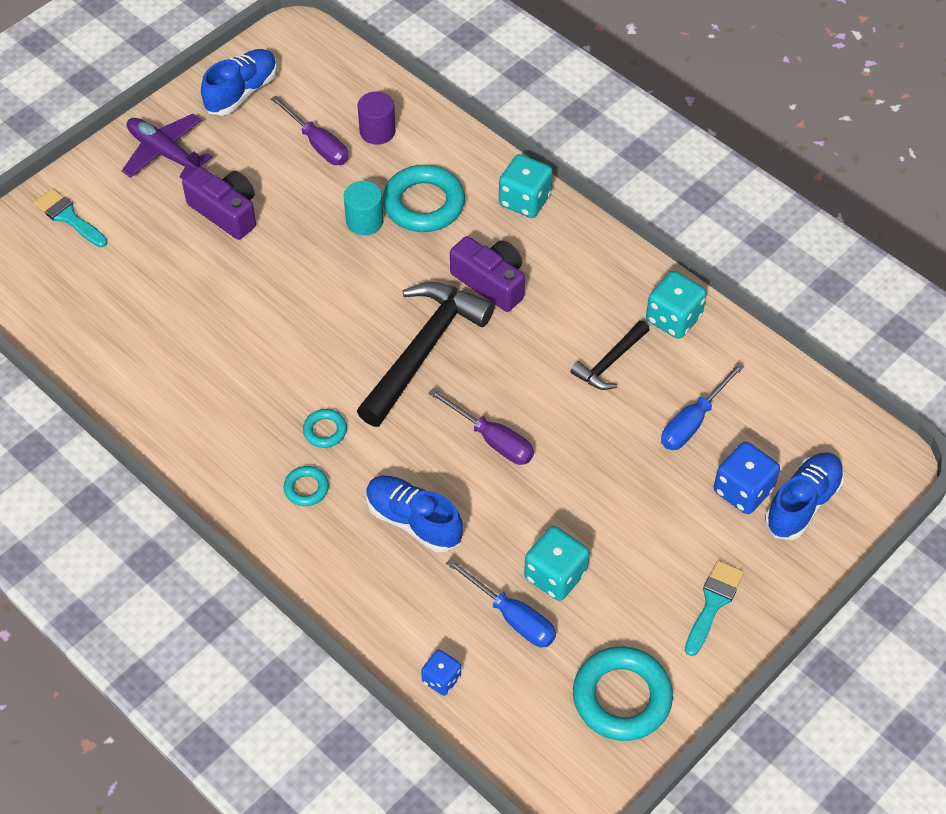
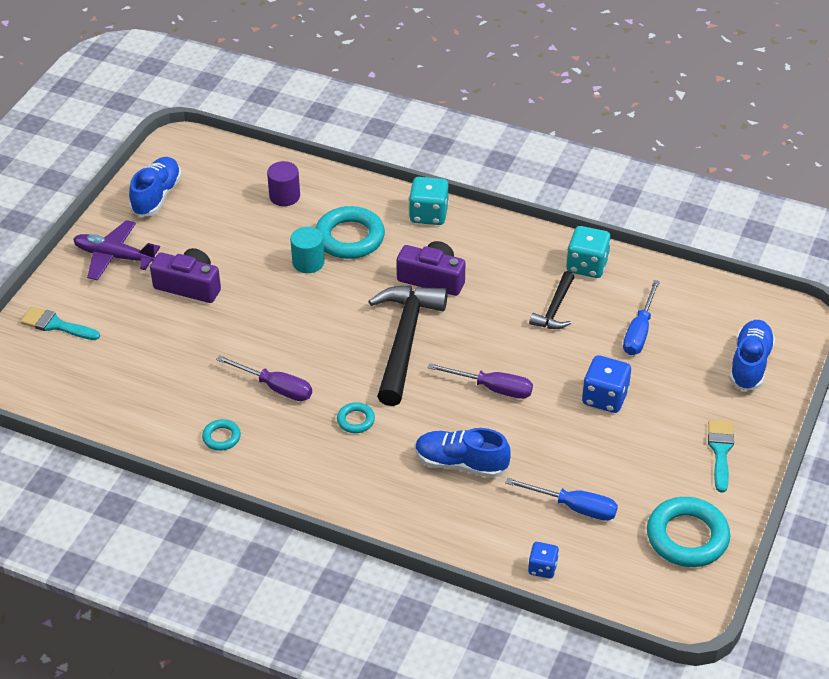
camera: 20 degrees left, 10 degrees down
(306, 488) = (362, 466): turquoise ring -> turquoise ring (221, 437)
(318, 144) = (240, 217): purple screwdriver -> purple screwdriver (276, 387)
(555, 575) = (592, 468): turquoise dice -> none
(743, 490) = (701, 368): blue dice -> blue dice (605, 397)

